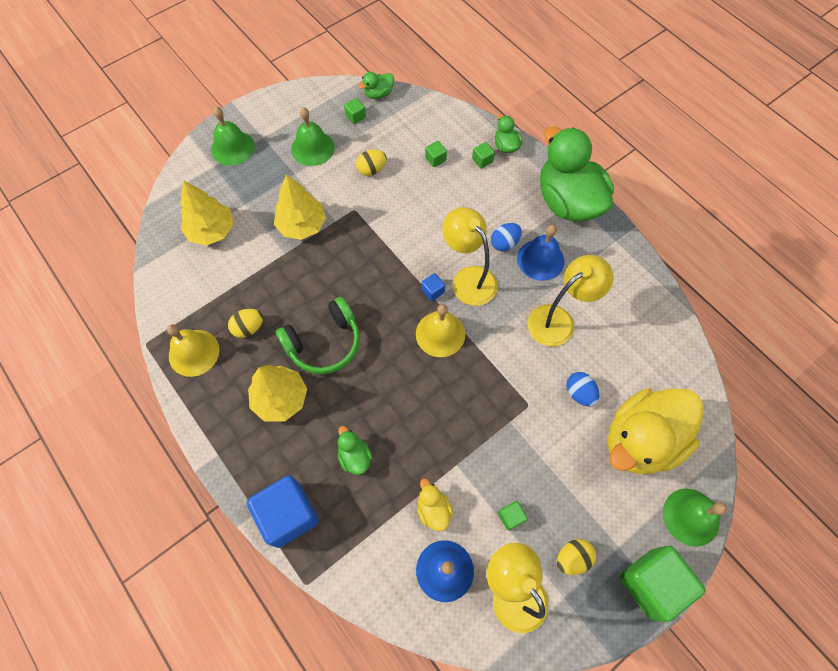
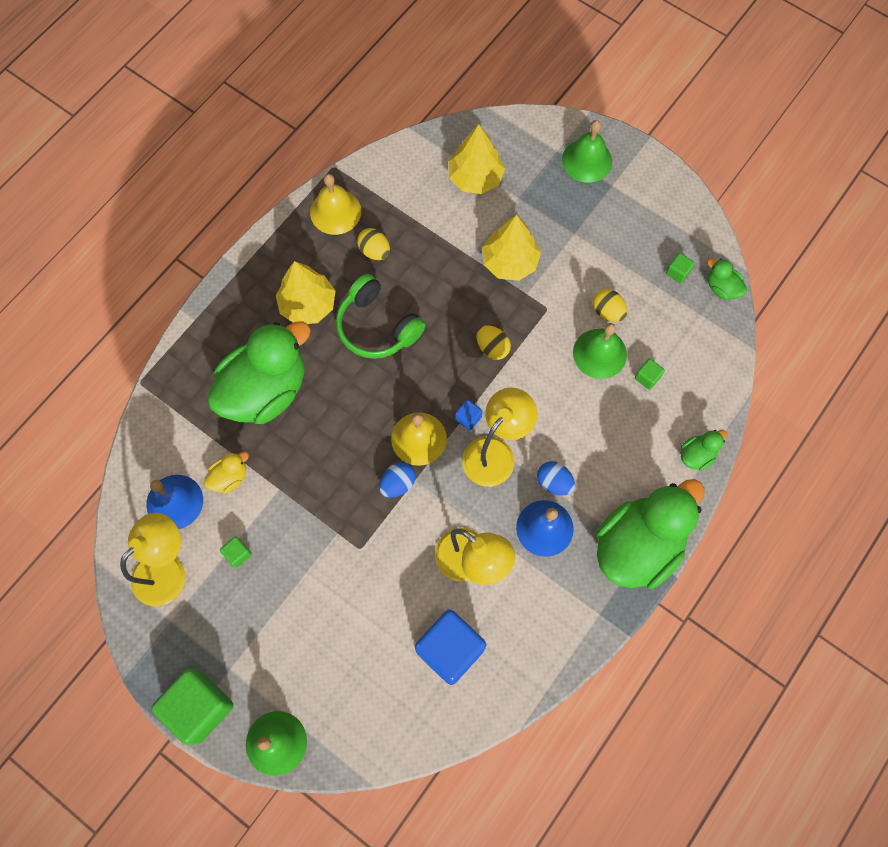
camera: 75 degrees right, 5 degrees up
(288, 515) = (198, 348): blue cube -> blue cube (450, 649)
(312, 148) = (615, 241): green bell -> green bell (599, 353)
(355, 456) = (265, 390): green duck -> green duck, size x2.38
(482, 160) = (664, 431): green cube -> none
(572, 558) = (209, 623): yellow egg -> yellow egg (492, 348)
(579, 393) = (387, 601): blue egg -> blue egg (397, 484)
(641, 440) = (349, 677): yellow duck -> none

